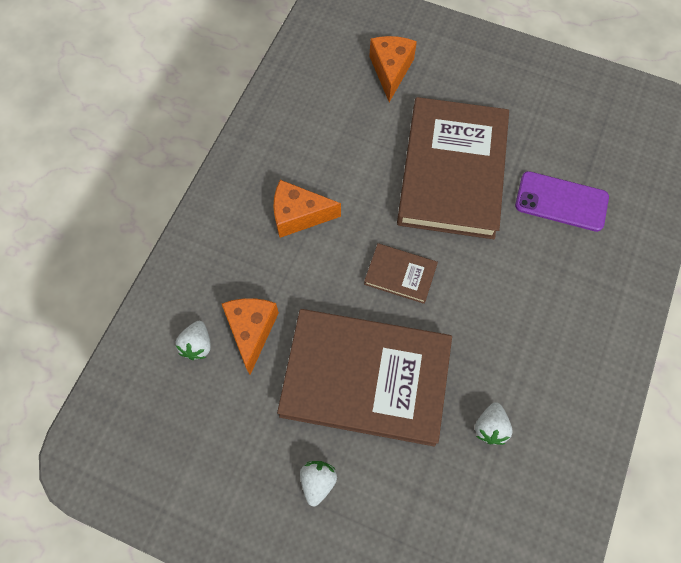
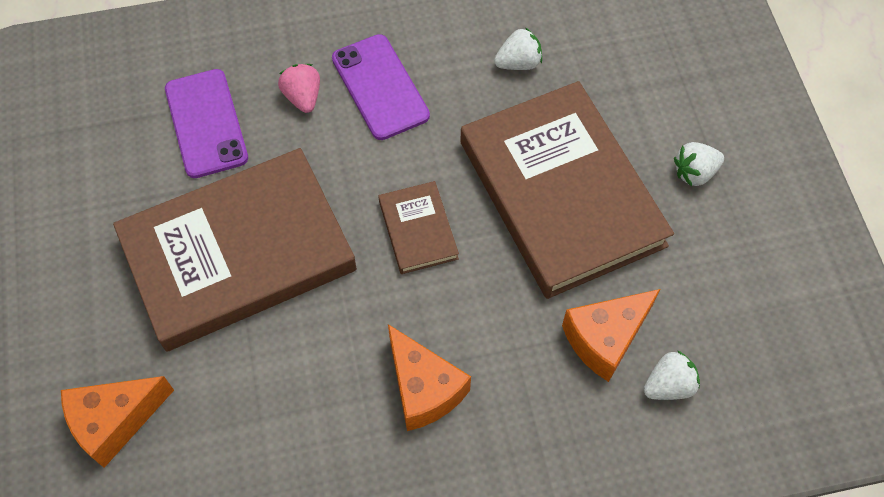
camera: 125 degrees left, 5 degrees down
(527, 319) = (380, 87): none -> purple phone
(548, 267) = (303, 97): none -> pink strawberry

